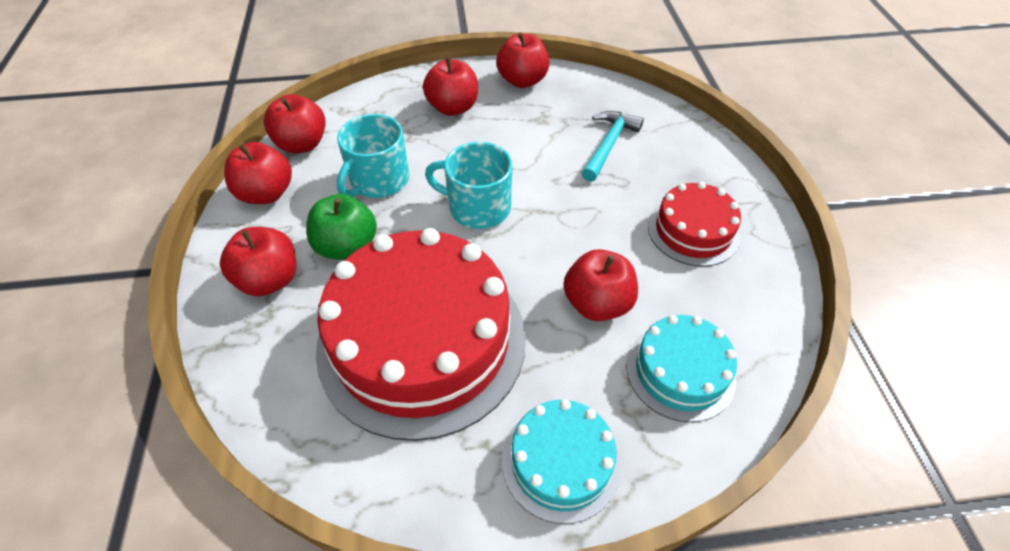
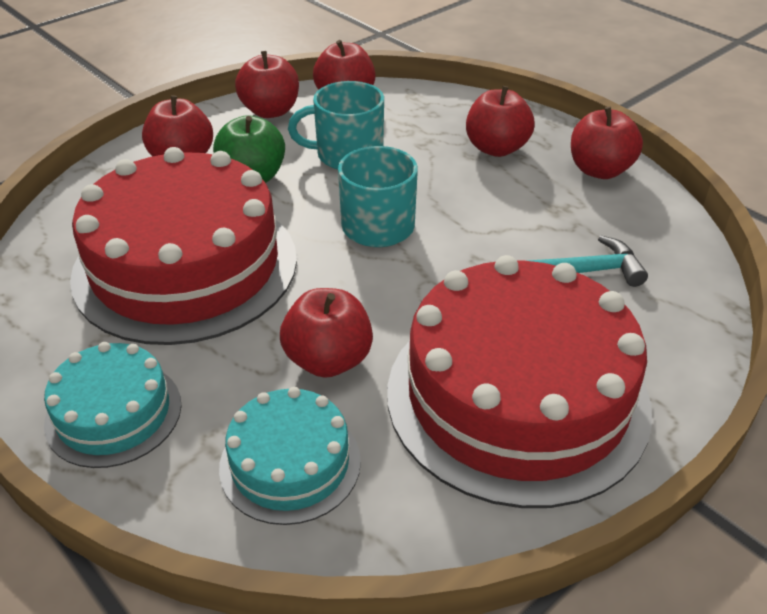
camera: 55 degrees right, 10 degrees down
(693, 231) = (517, 396): red cake -> red cake, size x2.00

